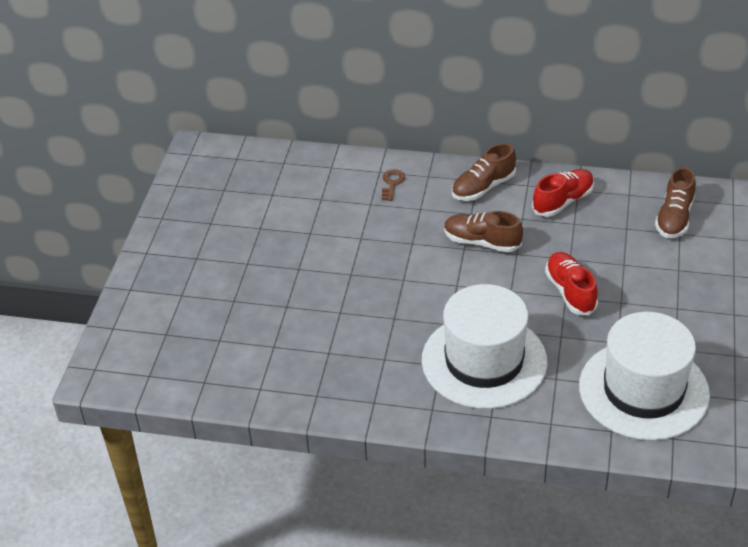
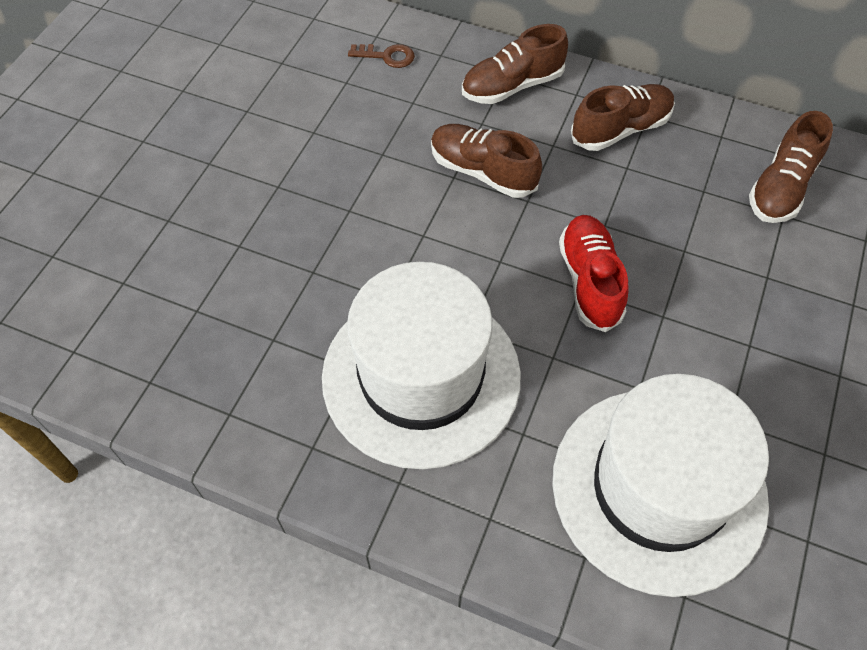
camera: 10 degrees right, 15 degrees up
(392, 183) = (387, 56): brown key -> brown key turned 75 degrees clockwise
(563, 201) = (620, 129): red shoe -> brown shoe

